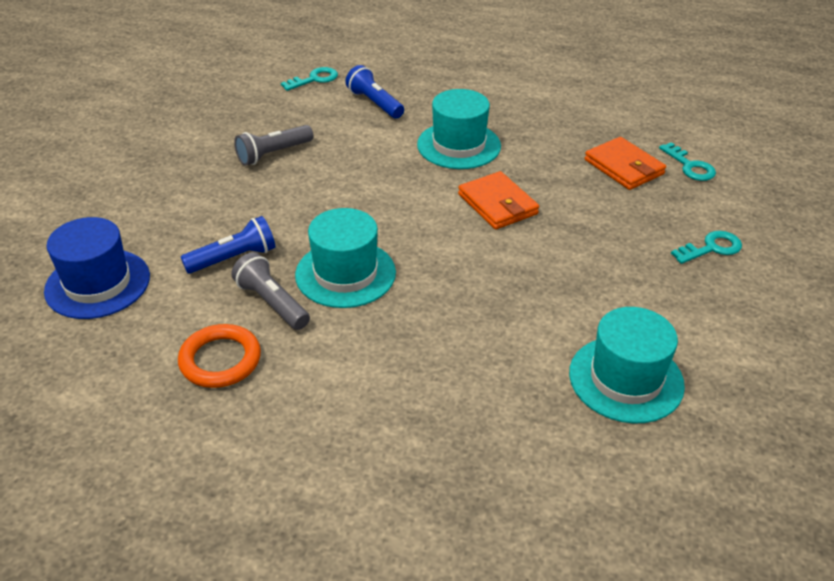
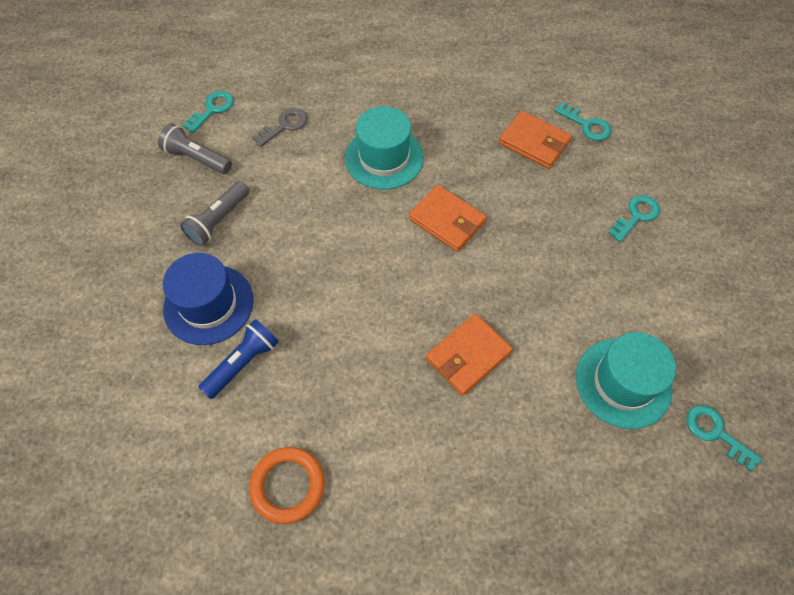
camera: 20 degrees left, 20 degrees up
(98, 284) = (129, 438): blue hat -> blue hat (208, 304)
(272, 303) = (302, 403): grey flashlight -> grey flashlight (197, 158)
(345, 273) = (351, 347): turquoise hat -> none
(375, 103) = (285, 125): blue flashlight -> grey key
(462, 311) = (468, 356): none -> orange wallet
(718, 453) = (715, 433): none -> turquoise key

